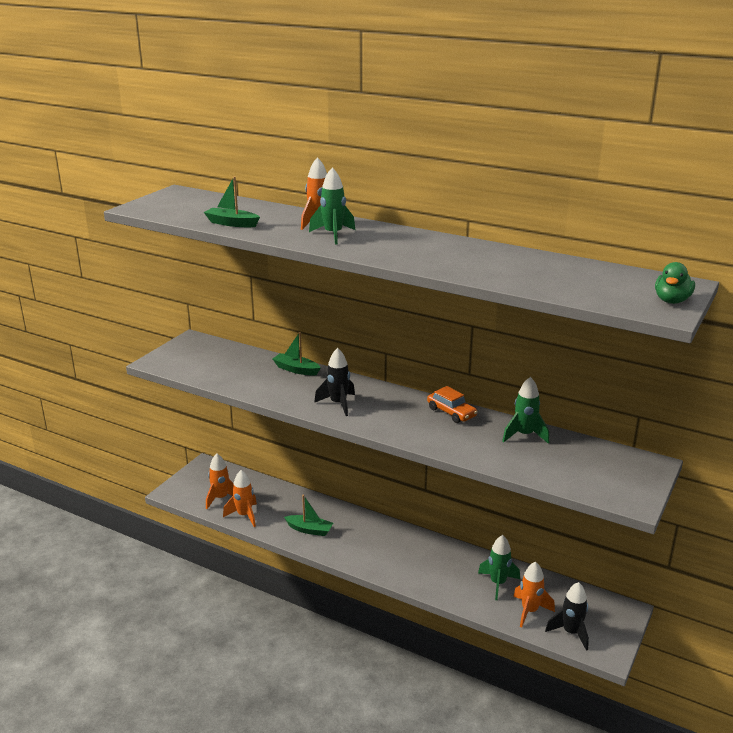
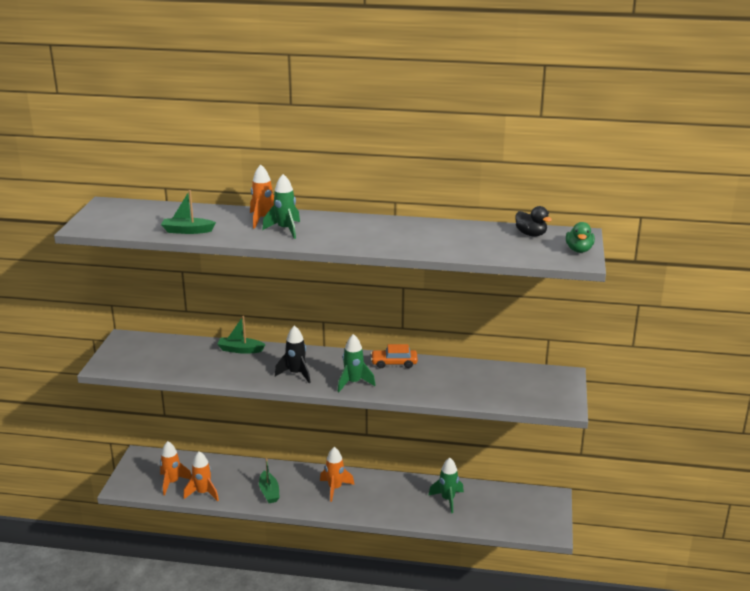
camera: 20 degrees left, 0 degrees up
(309, 530) = (269, 492): green boat -> green boat turned 75 degrees clockwise
(451, 412) = (394, 363): orange car -> orange car turned 150 degrees clockwise
(524, 435) = (461, 371): green rocket -> green rocket (353, 383)
(529, 611) = (481, 515): orange rocket -> orange rocket (335, 488)
(571, 632) = (519, 524): black rocket -> none
(619, 276) = (531, 234): none -> black duck

